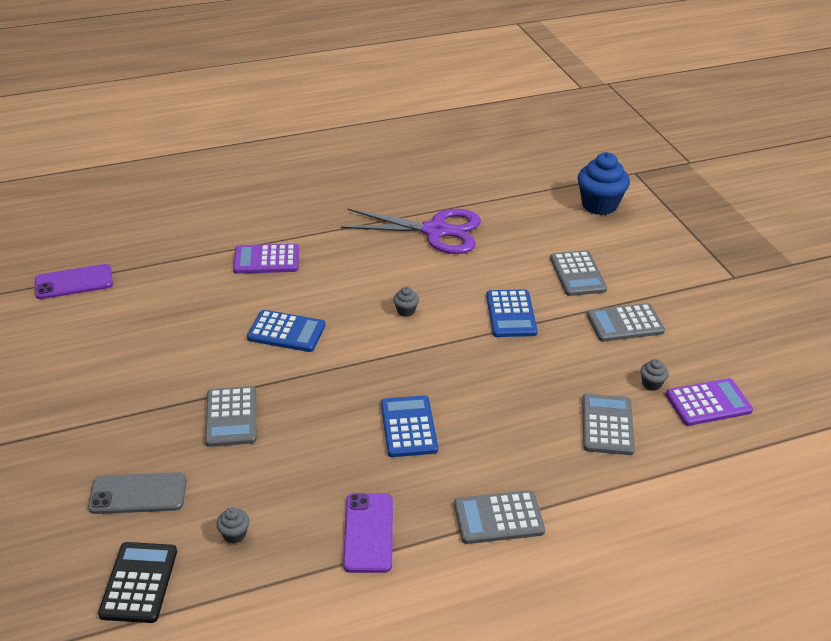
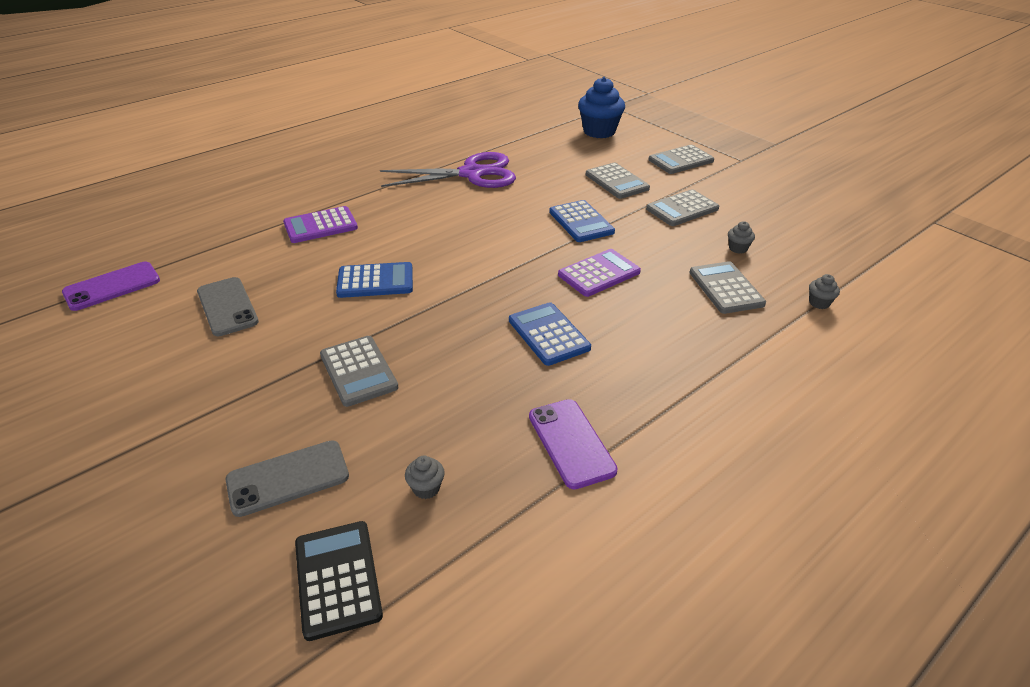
camera: 20 degrees left, 0 degrees up
(155, 326) = (227, 307): none -> grey phone
(406, 311) = (483, 239): grey cupcake -> grey cupcake (819, 303)
(498, 518) = (688, 392): grey calculator -> grey calculator (680, 160)
(708, 403) = (793, 252): purple calculator -> purple calculator (599, 273)

